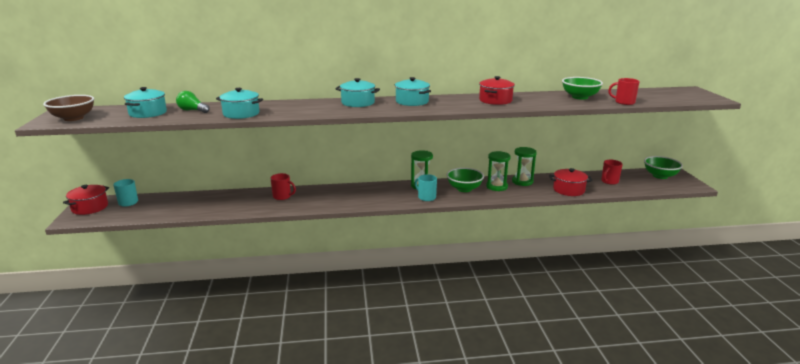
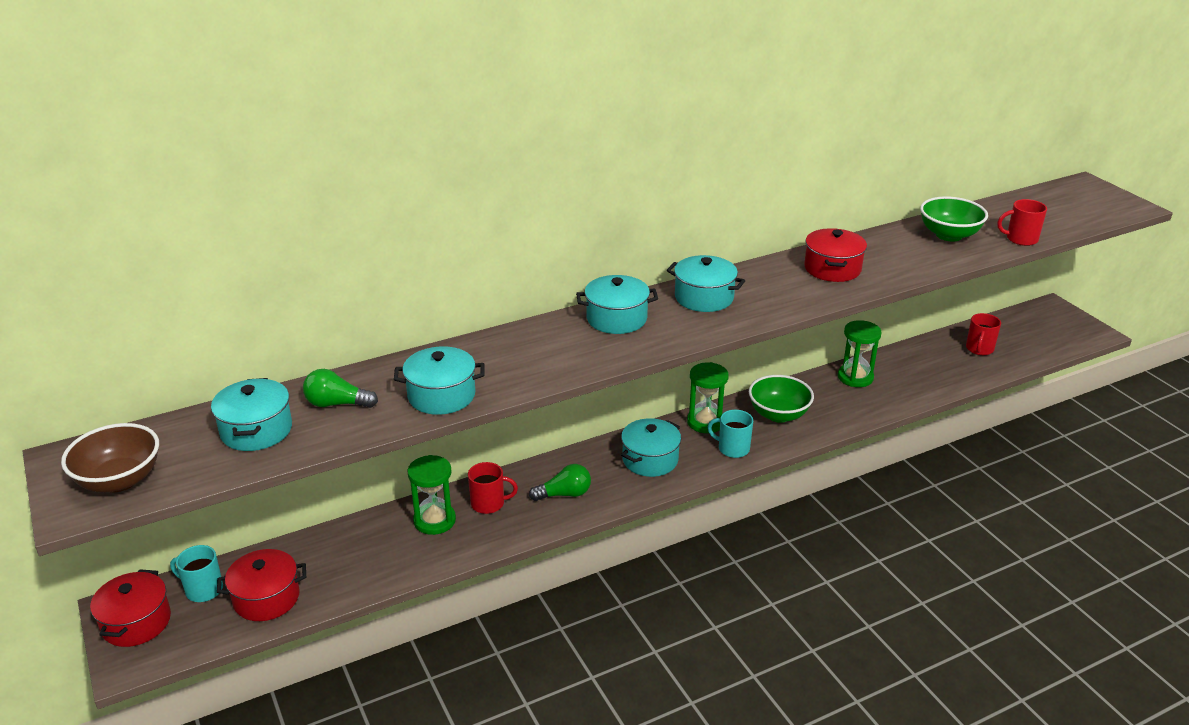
camera: 20 degrees left, 10 degrees up
(322, 199) = (564, 494): none -> green light bulb
(378, 194) = (650, 460): none -> turquoise pot
(496, 187) = (824, 398): green hourglass -> green hourglass (434, 520)
(568, 190) = (933, 382): red pot -> red pot (266, 598)
(660, 176) = (1041, 321): green bowl -> none

